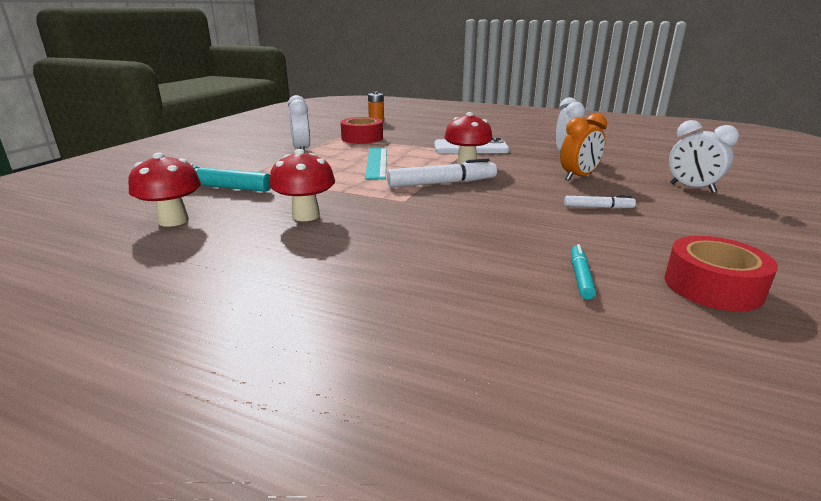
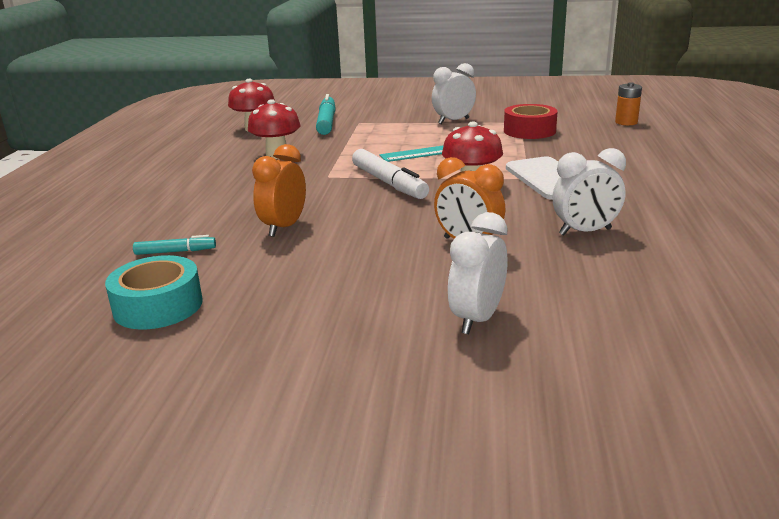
camera: 75 degrees right, 0 degrees up
(529, 225) = (284, 227): none -> orange clock
(598, 207) = (353, 256): white marker -> none
(712, 286) = (158, 306): red tape -> turquoise tape

